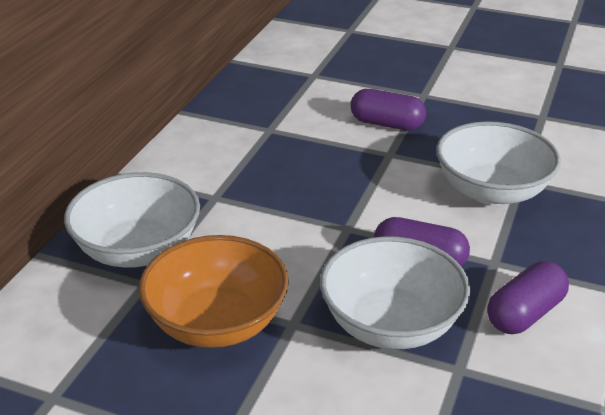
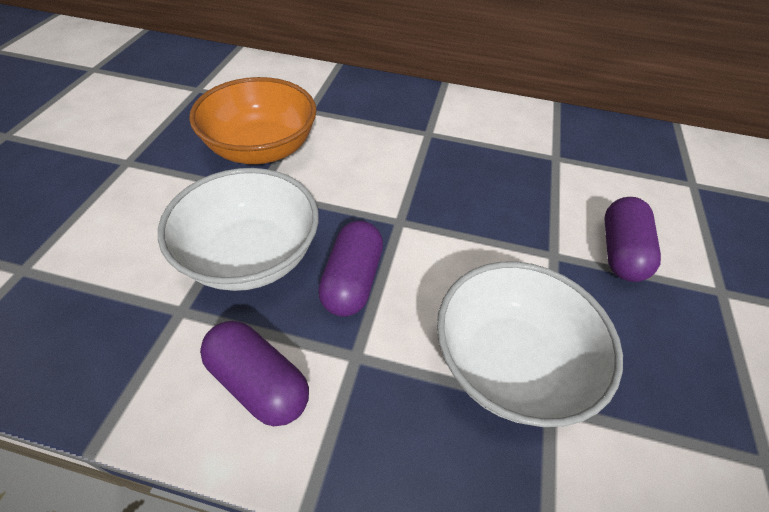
camera: 80 degrees right, 15 degrees up
(138, 250) = (348, 102): white bowl -> none

